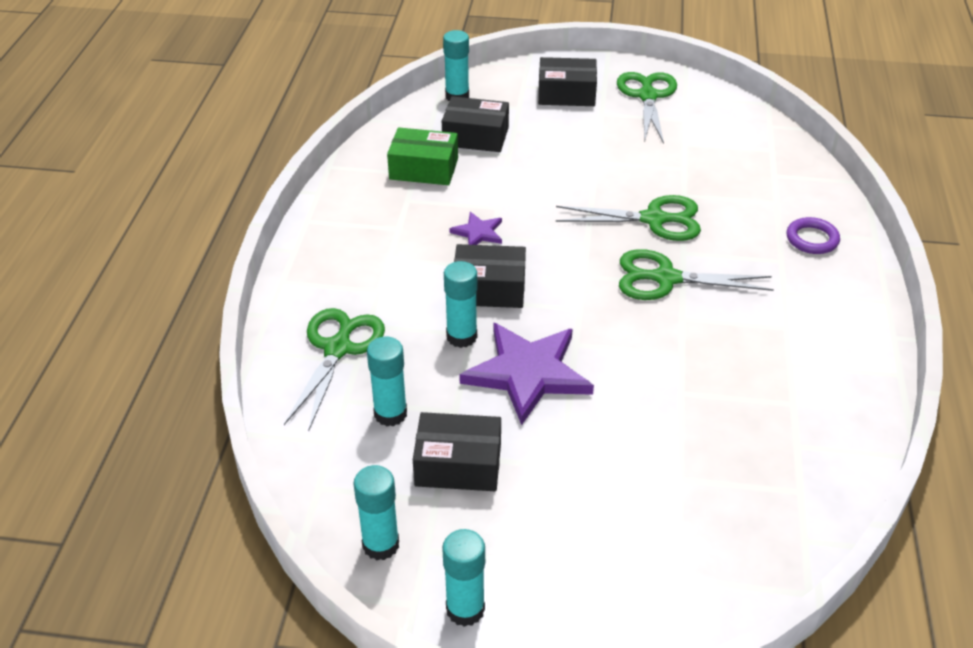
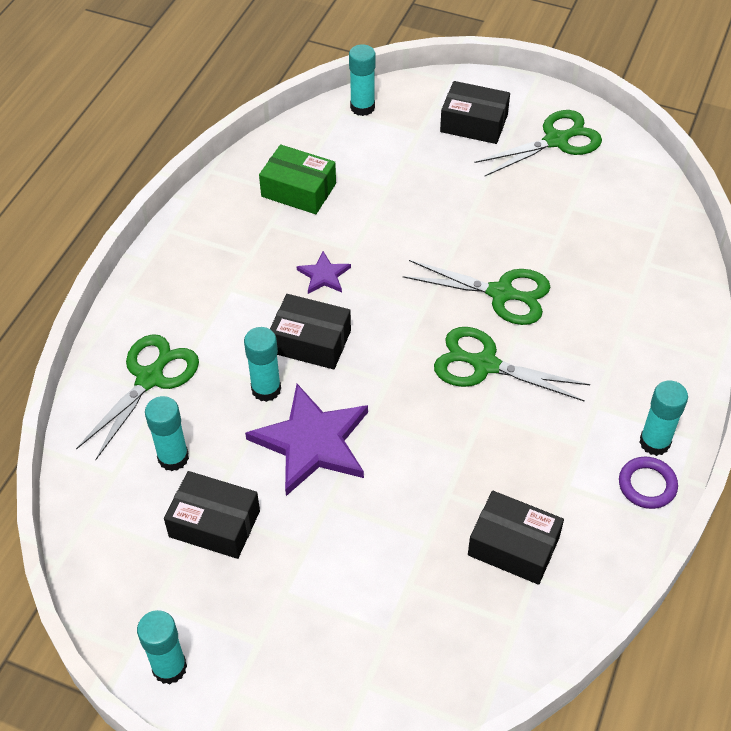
camera: 15 degrees right, 10 degrees up
(381, 545) = (120, 588): turquoise glue stick -> turquoise glue stick (654, 442)
(475, 136) = (363, 160): black box -> black box (513, 546)
(647, 96) = (556, 140): green scissors -> green scissors turned 45 degrees clockwise
(812, 239) = (652, 348): purple ring -> purple ring (647, 485)

